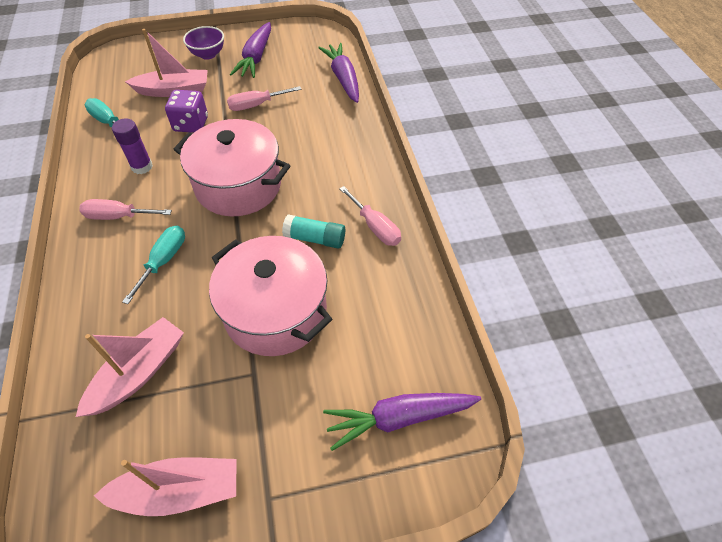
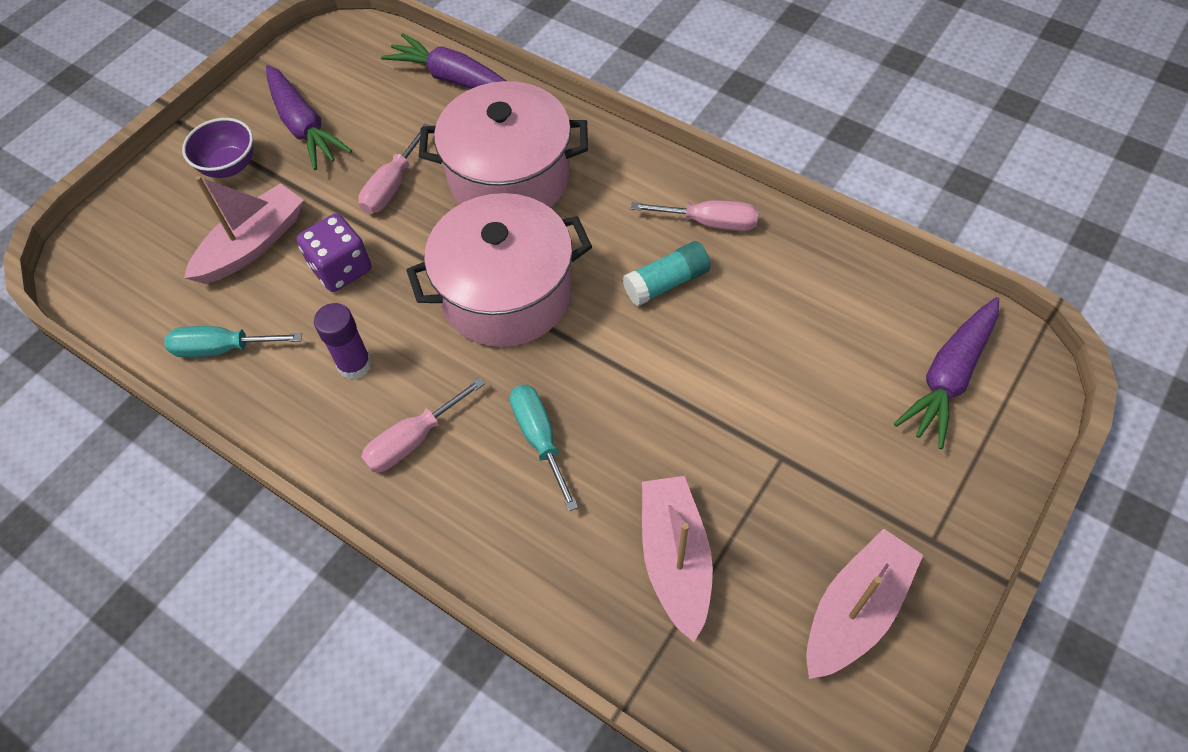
camera: 40 degrees left, 5 degrees up
(275, 312) = (725, 385): pink pot -> pink pot (509, 177)

